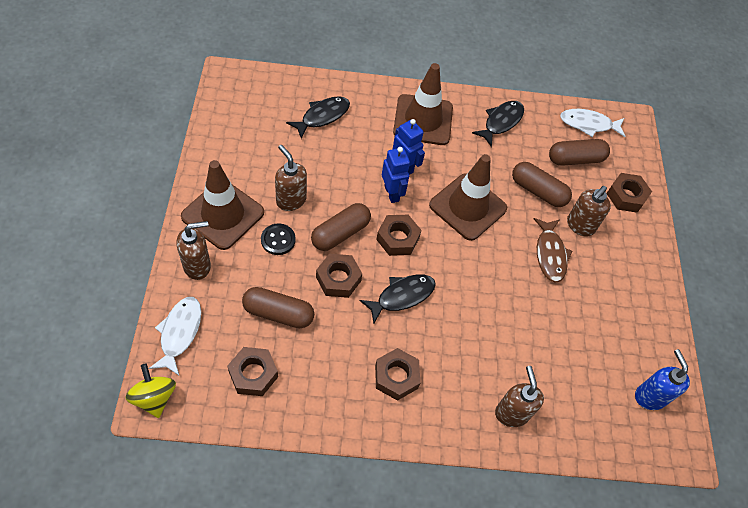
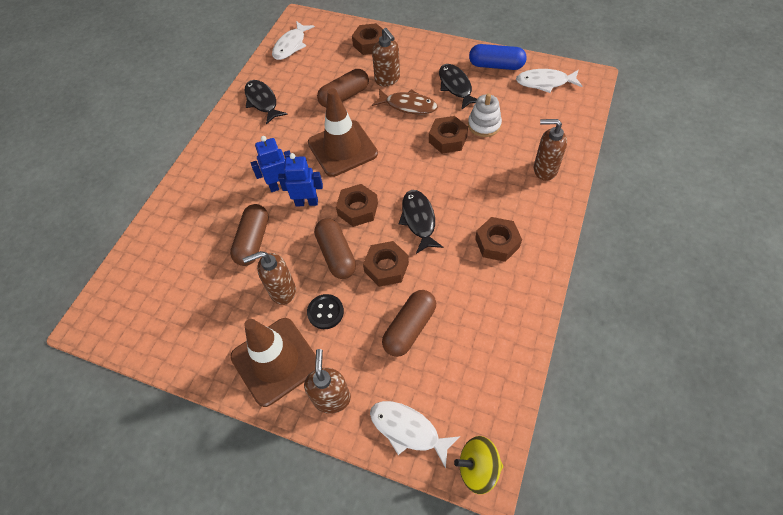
camera: 60 degrees left, 0 degrees up
(253, 374) = (471, 364): brown nut -> brown nut (448, 139)
(322, 116) = (190, 241): black fish -> black fish (456, 86)
(423, 120) = (233, 158): brown traffic cone -> none
(553, 337) = (484, 125): none -> white stacking toy
(575, 159) = (322, 64): brown capsule -> brown capsule (253, 241)
(650, 396) = (545, 82): blue soap dispenser -> white fish
(653, 335) = (496, 65): none -> blue capsule

